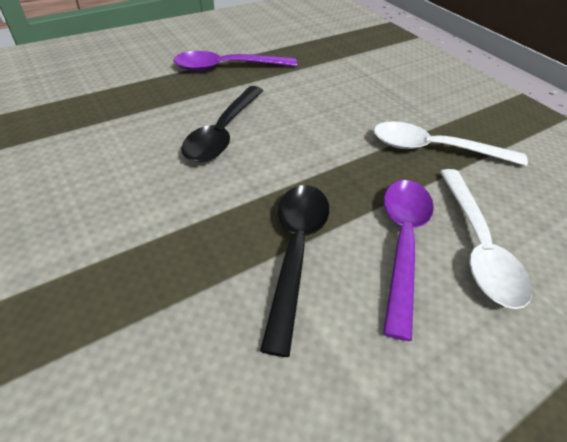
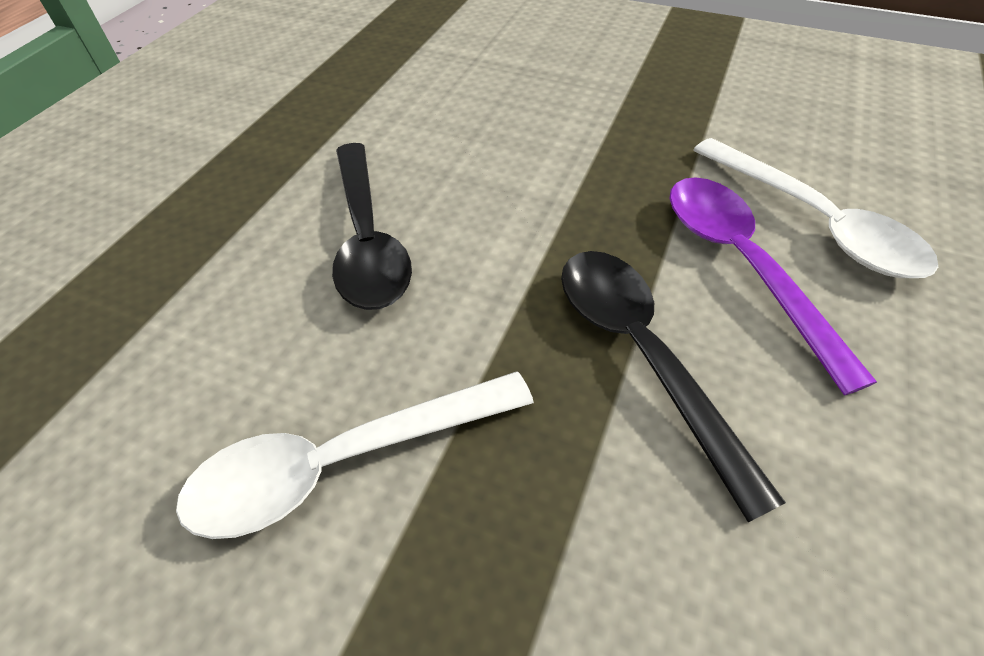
camera: 30 degrees left, 5 degrees up
(227, 67) = (266, 133): purple spoon -> none
(434, 149) = (655, 124): white spoon -> white spoon (343, 462)

